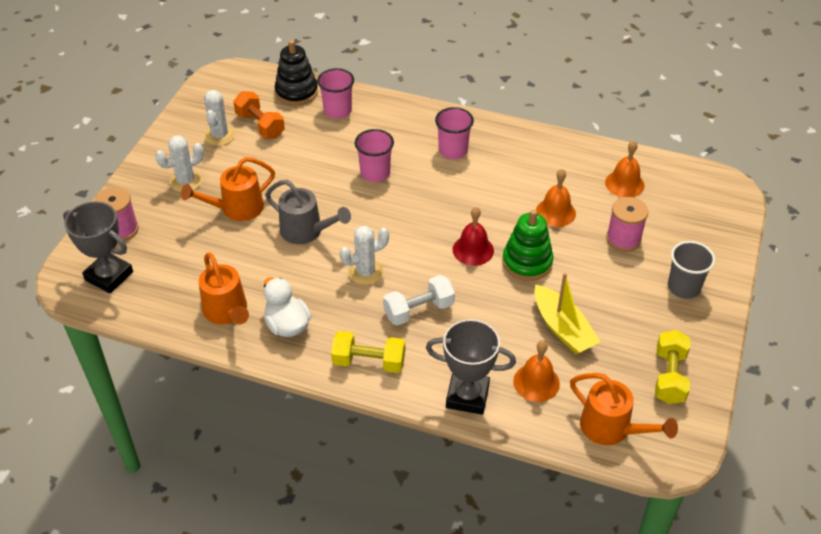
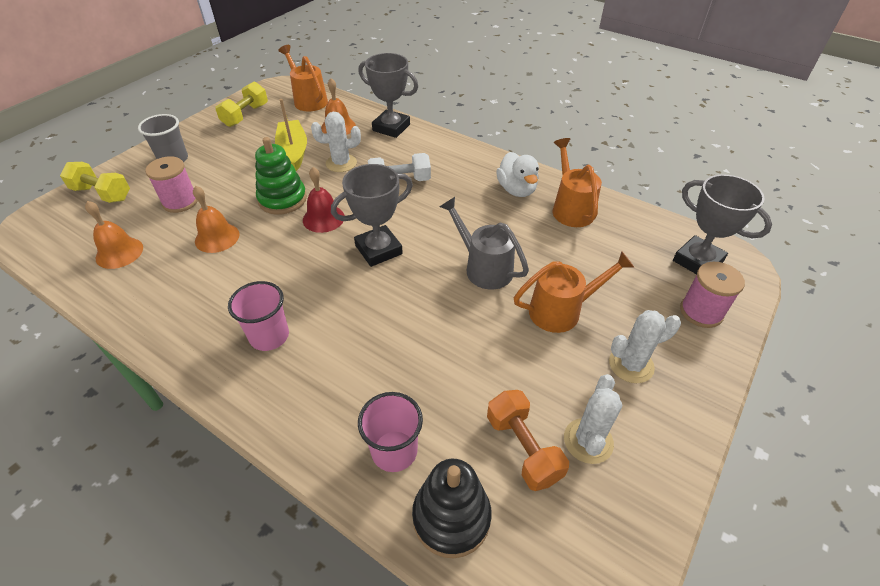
camera: 165 degrees left, 0 degrees up
(365, 272) = (434, 218): white cactus -> white cactus (341, 163)
(369, 362) = (455, 156): yellow dumbbell -> yellow dumbbell (102, 194)
(375, 173) = (382, 324): pink cup -> none
(405, 229) = (378, 250): none -> grey trophy

